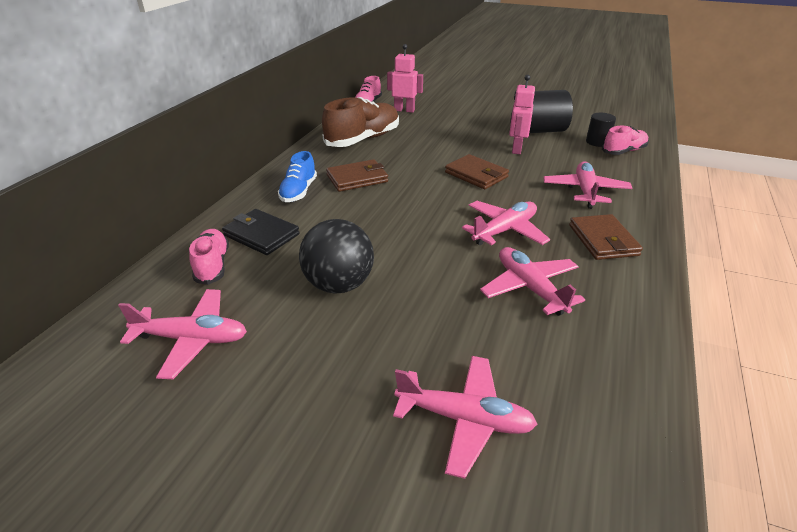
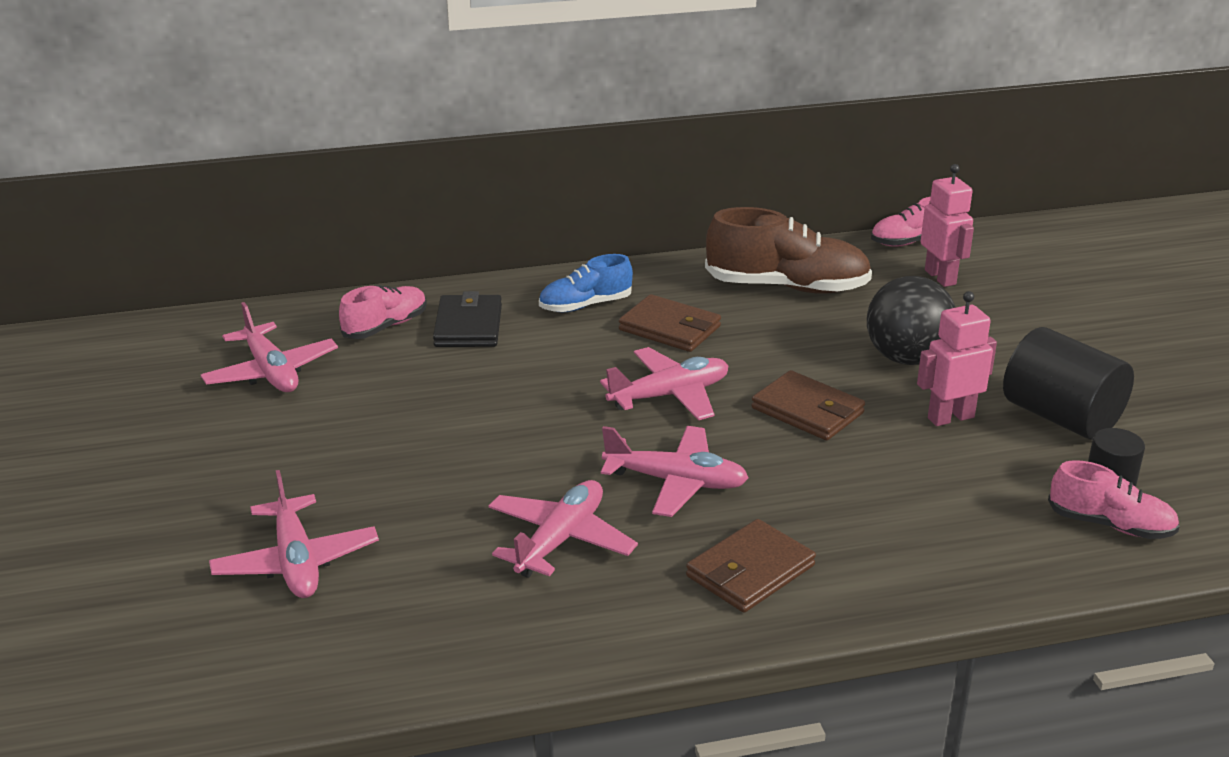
camera: 55 degrees right, 5 degrees down
(339, 285) = (430, 411): black ball -> black ball (907, 358)
(476, 175) = (808, 411): brown wallet -> brown wallet turned 60 degrees counterclockwise
(585, 191) = (887, 520): pink plane -> pink plane (669, 395)

